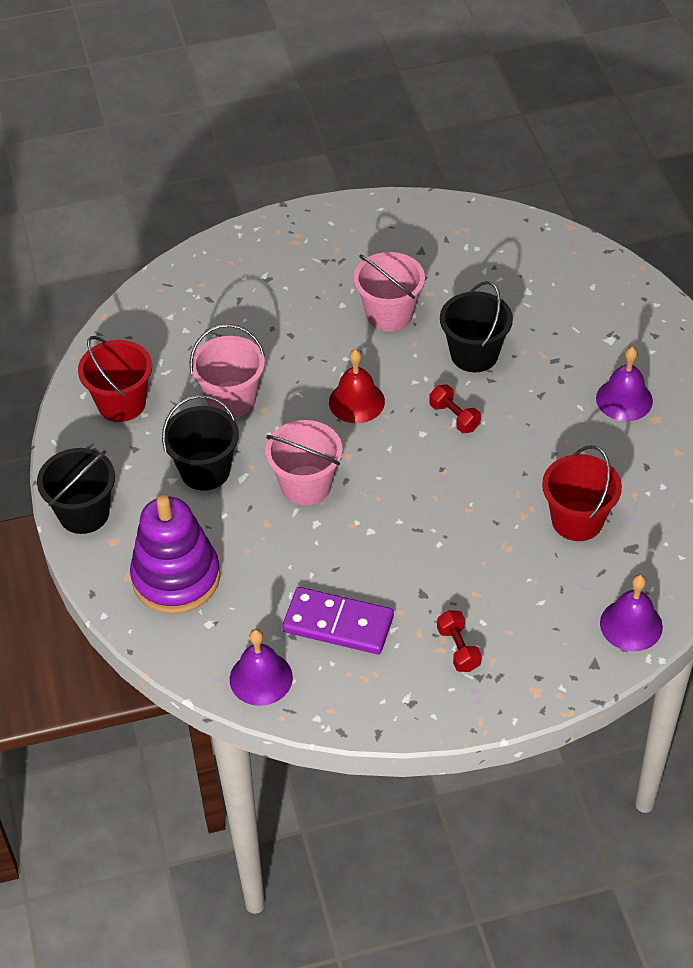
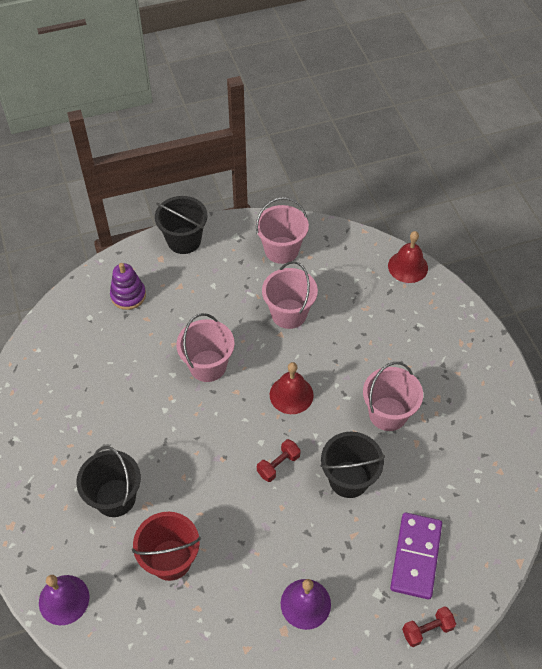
camera: 85 degrees right, 5 degrees up
(121, 403) = (281, 250): red bucket -> pink bucket
(172, 278) = (408, 266): none -> red bell
(176, 578) = (128, 295): purple stacking toy -> purple stacking toy, size x0.59
(205, 471) = (221, 303): black bucket -> black bucket (115, 498)
(261, 678) = (42, 350): purple bell -> none
(338, 624) = (82, 393): purple domino -> purple domino (415, 556)
(458, 649) = (53, 472): red dumbbell -> red dumbbell (427, 630)

